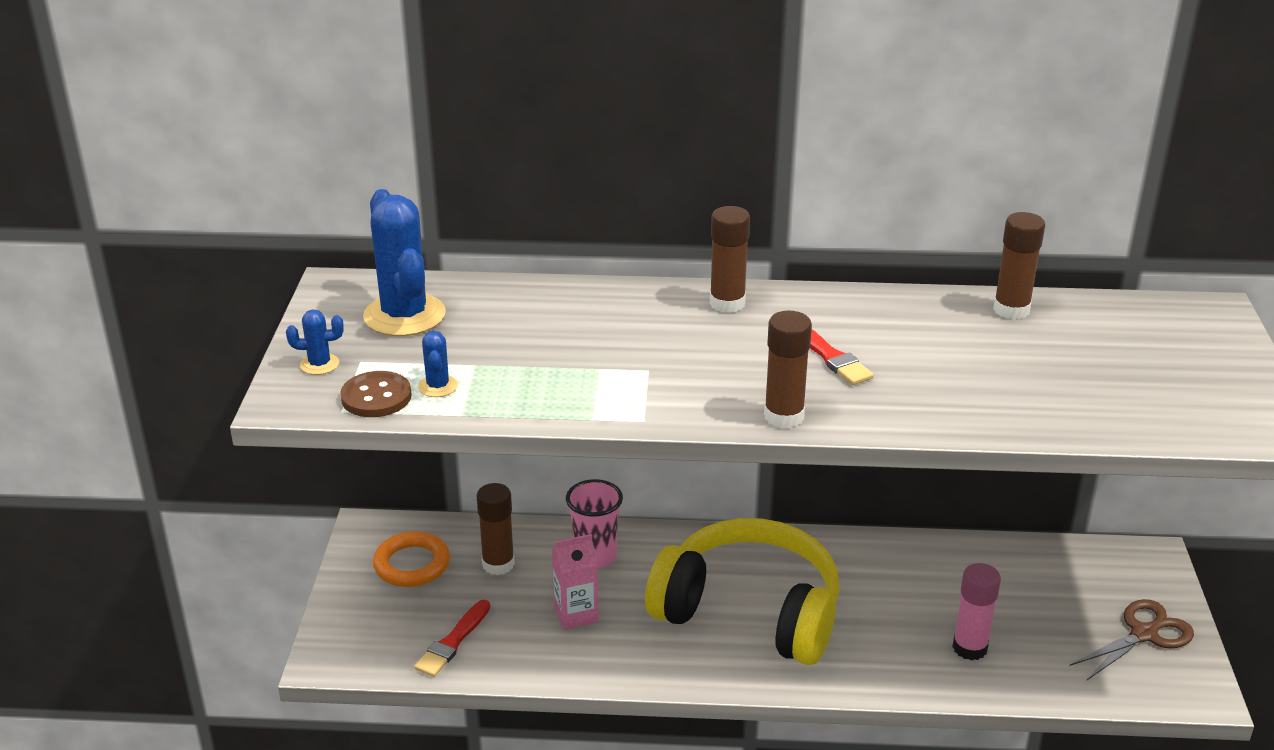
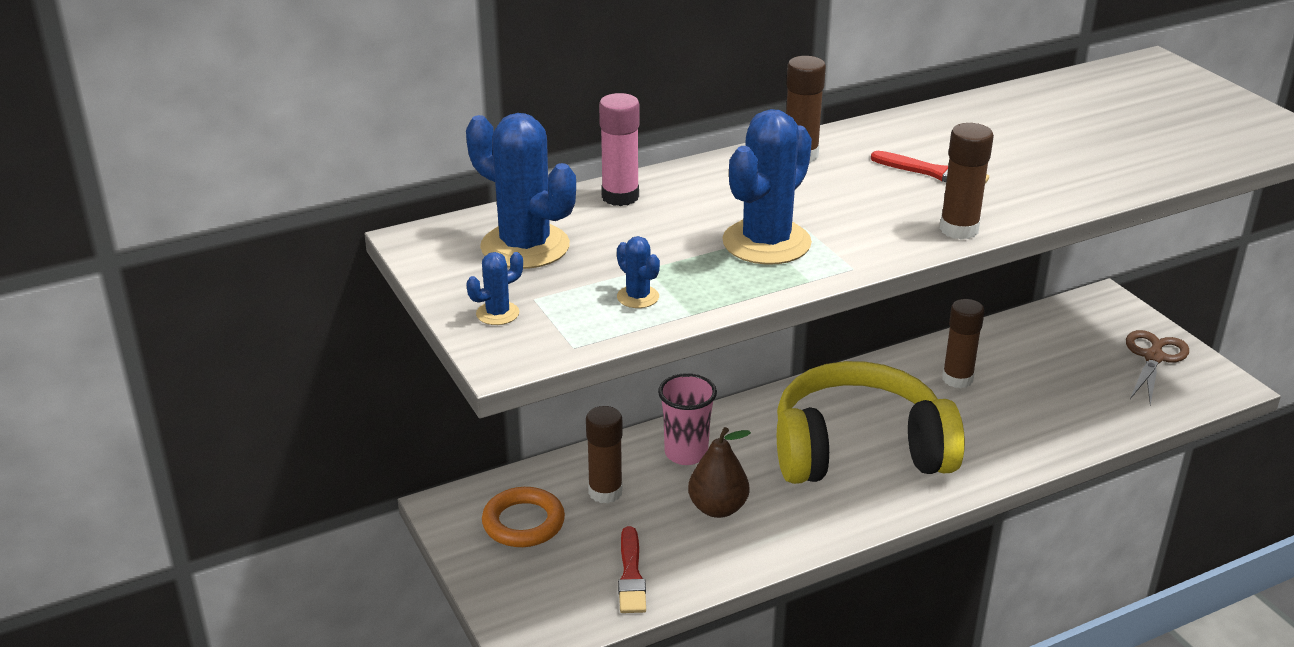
camera: 30 degrees left, 0 degrees up
(376, 397) = (591, 324): brown button -> none
(576, 614) = (718, 508): pink carton -> brown pear
(598, 373) = (766, 242): none -> blue cactus
(969, 648) = (1048, 414): pink glue stick -> pink glue stick (620, 197)
(1011, 310) = (1021, 100): brown glue stick -> brown glue stick (957, 379)

